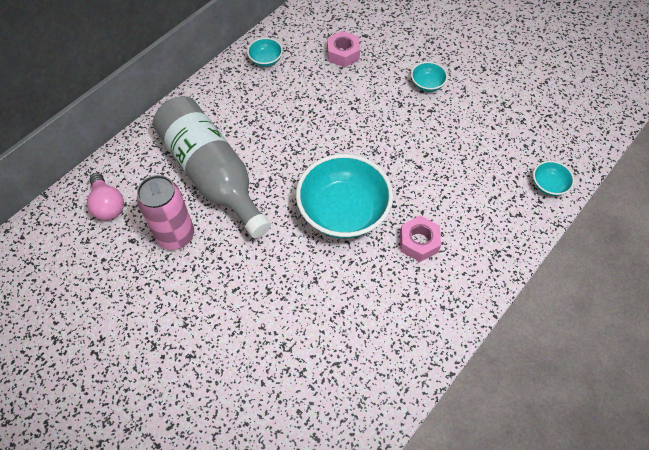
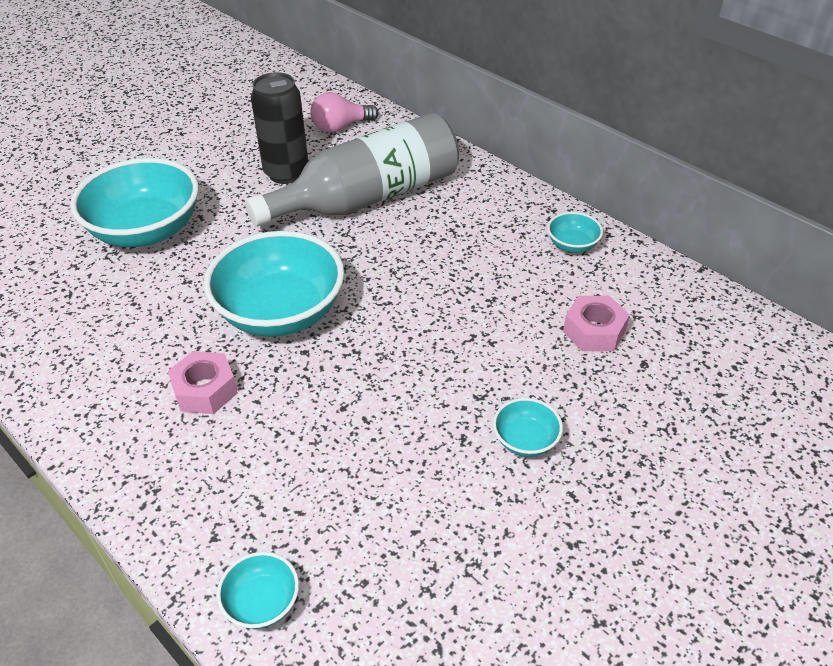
camera: 95 degrees right, 15 degrees down
(176, 235) = (286, 173): pink can -> black can
(255, 327) = (146, 230): none -> turquoise bowl

